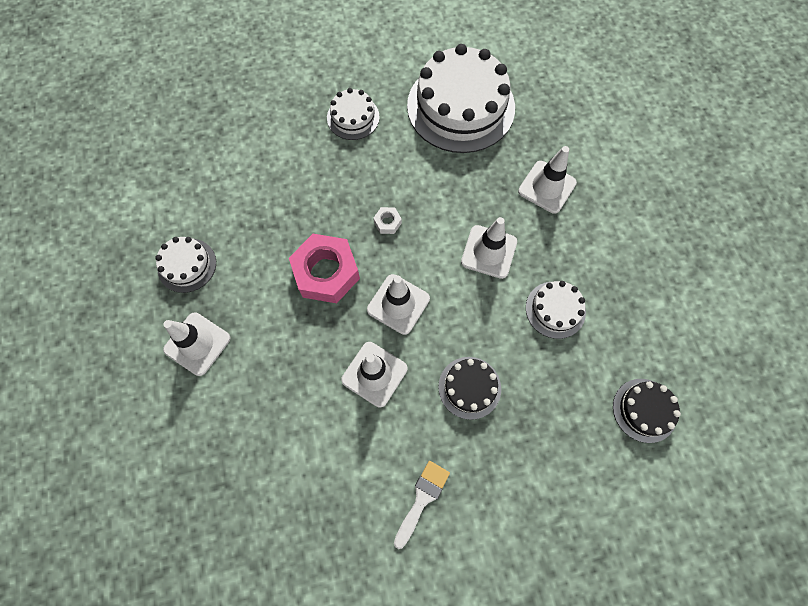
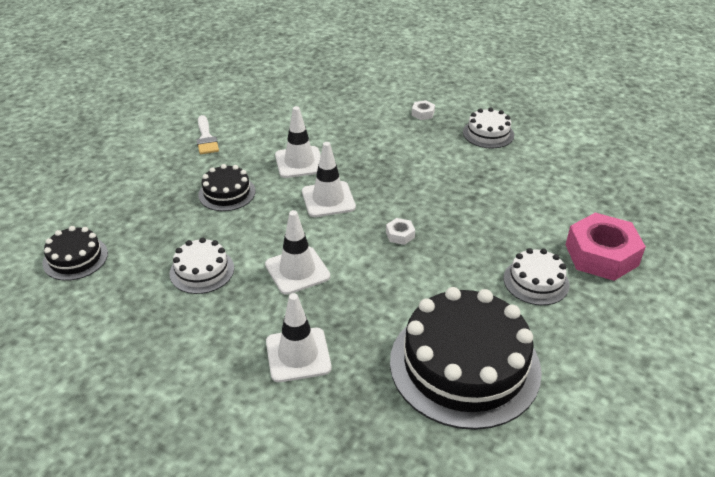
camera: 135 degrees right, 30 degrees down
(197, 344) = (423, 113): white traffic cone -> white nut
(326, 273) = (400, 183): pink nut -> pink nut (601, 255)
(460, 106) = (464, 365): white cake -> black cake

